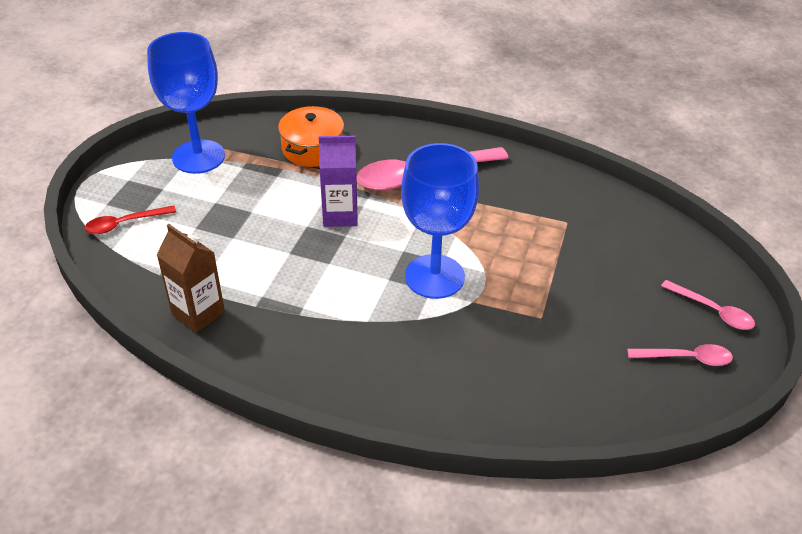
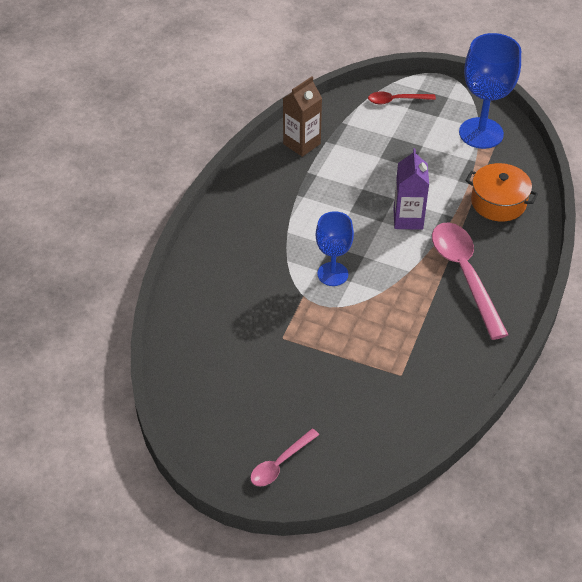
camera: 95 degrees right, 5 degrees up
(125, 224) = (396, 100): red spoon -> red spoon turned 75 degrees counterclockwise
(434, 276) = (332, 274): blue goblet -> blue goblet, size x0.63
(686, 358) = (228, 429): pink spoon -> none

